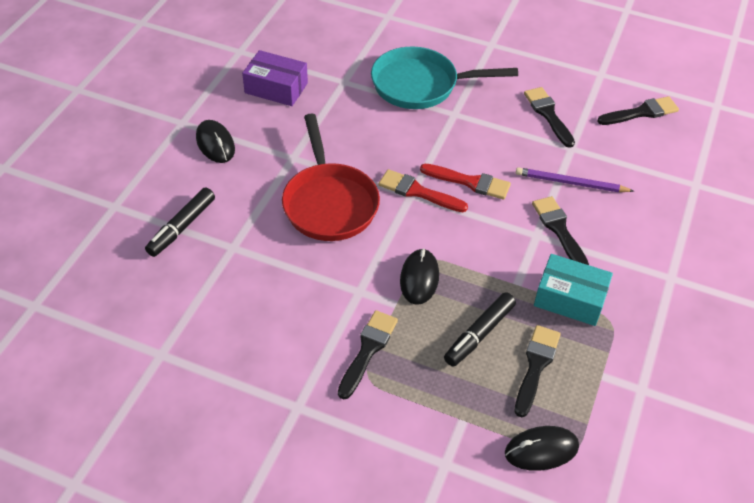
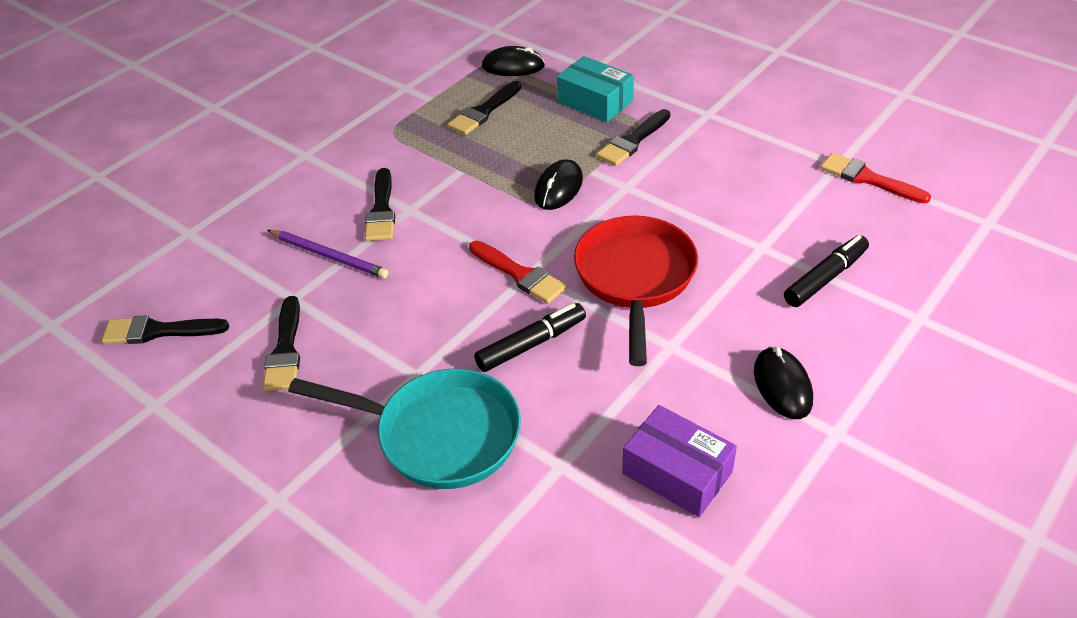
camera: 160 degrees left, 5 degrees down
(470, 182) = (449, 276): red brush -> red brush (868, 179)
(479, 334) = (522, 138): black marker -> black marker (531, 344)
(570, 298) = (417, 152): turquoise box -> turquoise box (595, 101)

